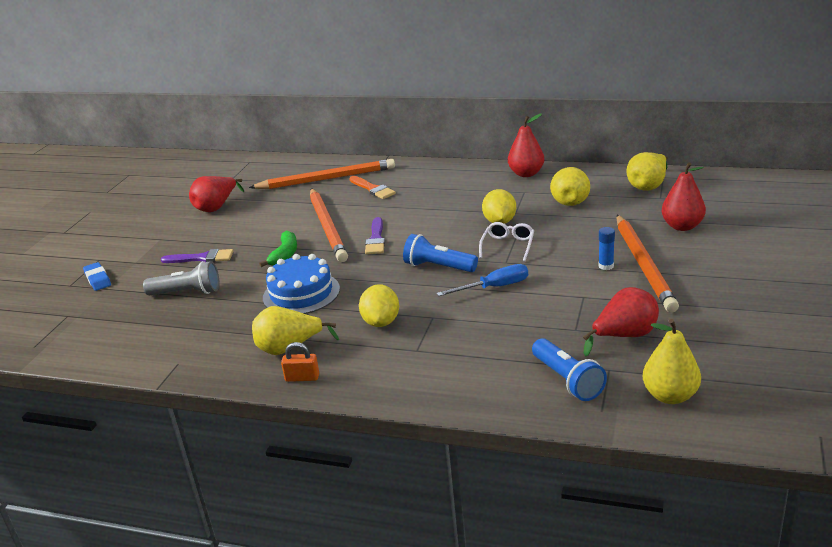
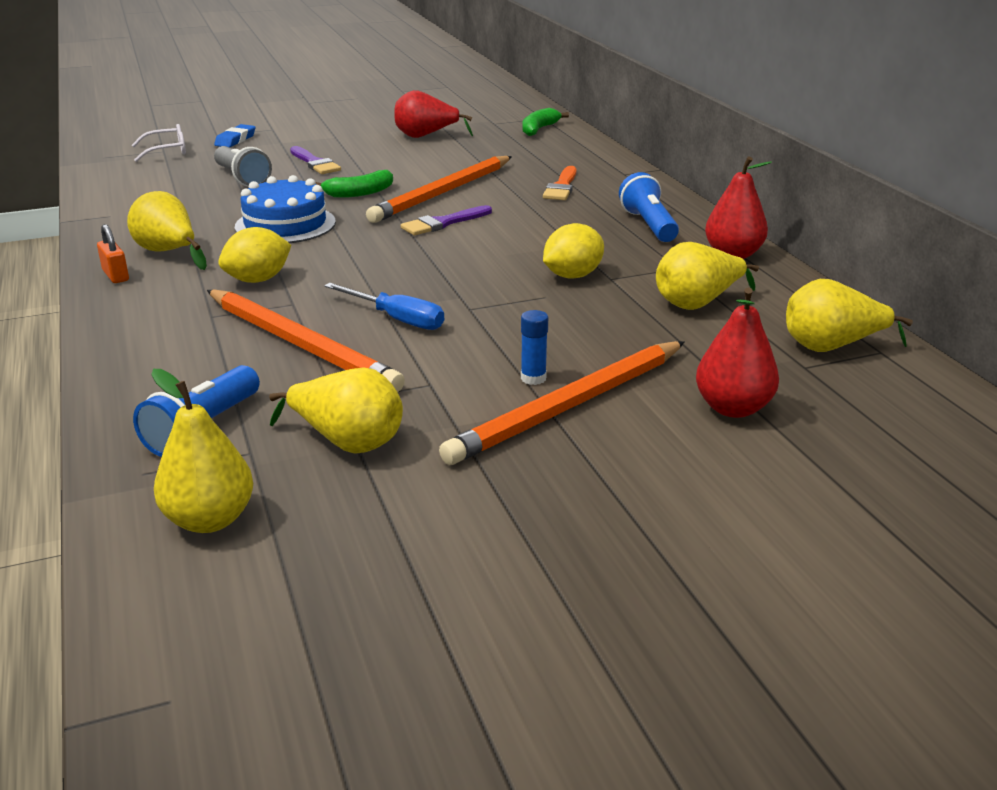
camera: 50 degrees right, 0 degrees up
(267, 169) = (539, 129): none -> green banana
(326, 179) = (554, 159): orange pencil -> orange pencil (301, 344)
(438, 267) = (414, 273): blue flashlight -> blue flashlight (649, 225)
(508, 246) = (513, 298): white glasses -> white glasses (167, 151)
(624, 336) = (347, 442): red pear -> yellow pear

